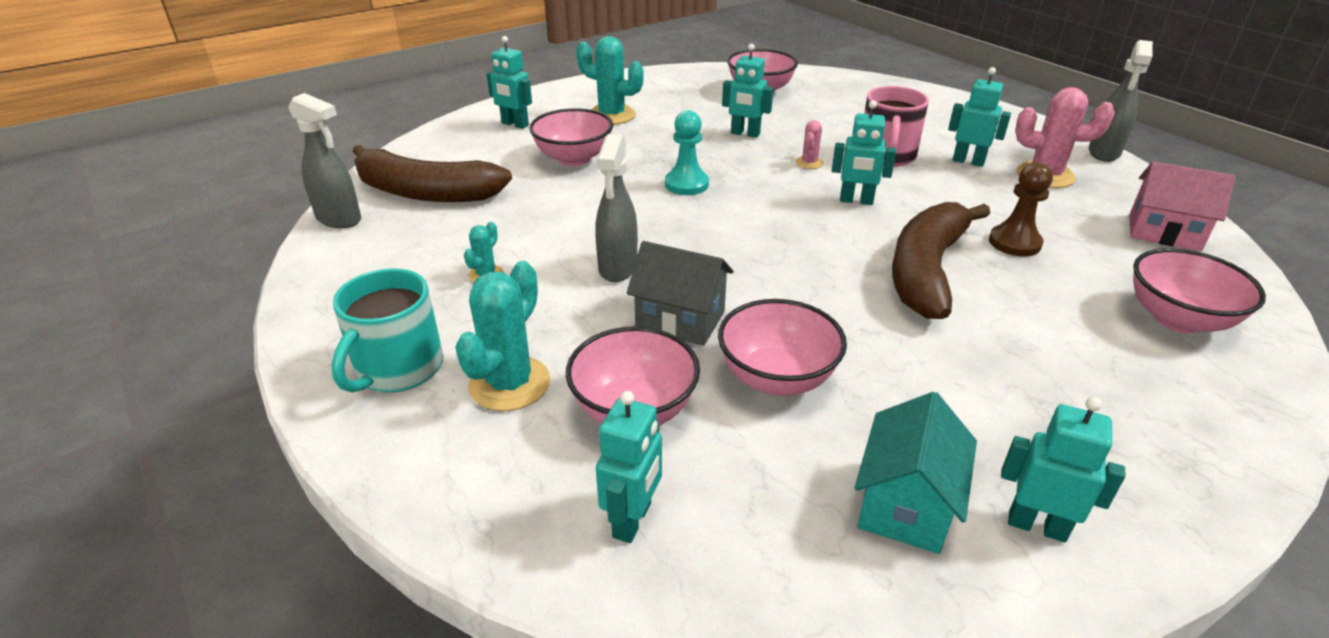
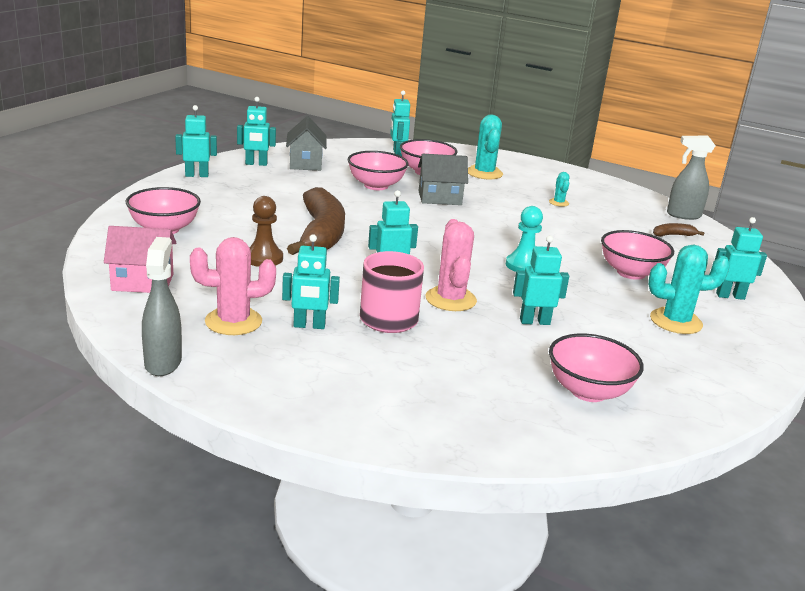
camera: 150 degrees right, 10 degrees down
(398, 369) = (534, 172): turquoise mug -> none
(425, 192) = (673, 235): brown banana -> brown banana, size x0.40
(617, 268) = (498, 213): grey spray bottle -> none
(809, 163) = (450, 299): pink cactus -> pink cactus, size x1.96
(905, 504) = (305, 163): turquoise house -> grey house
(1180, 491) = (197, 175): none -> turquoise robot

